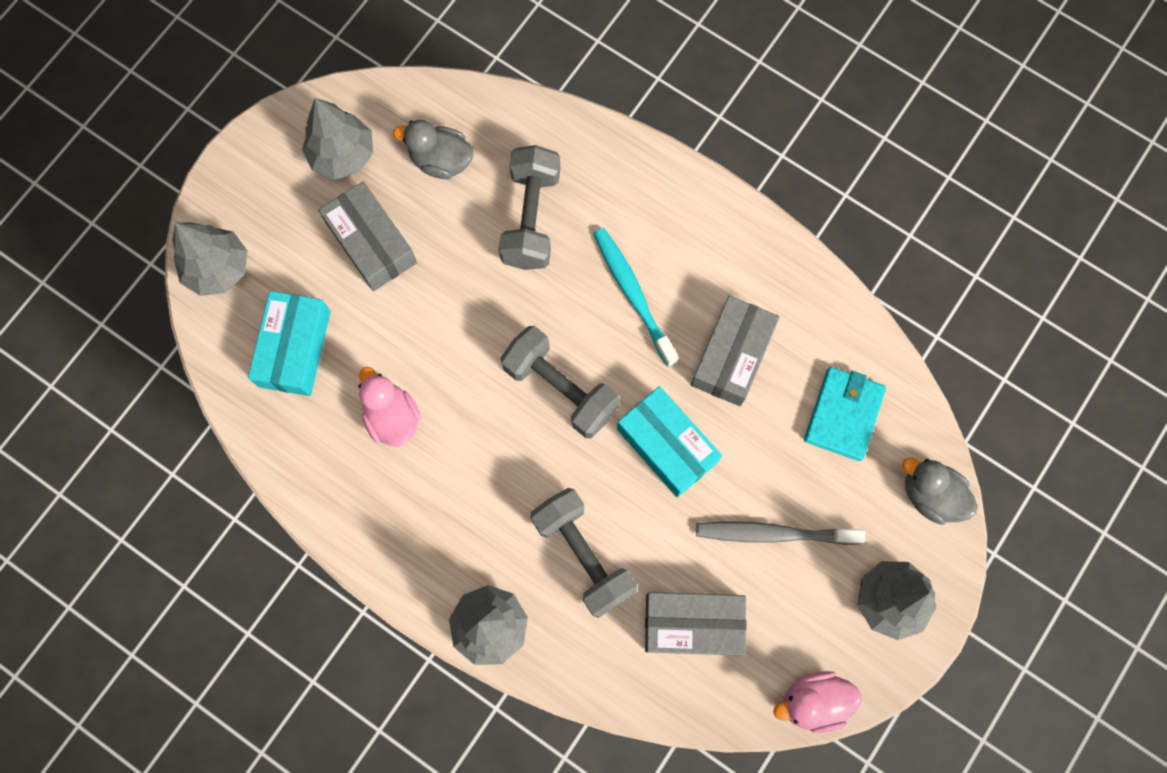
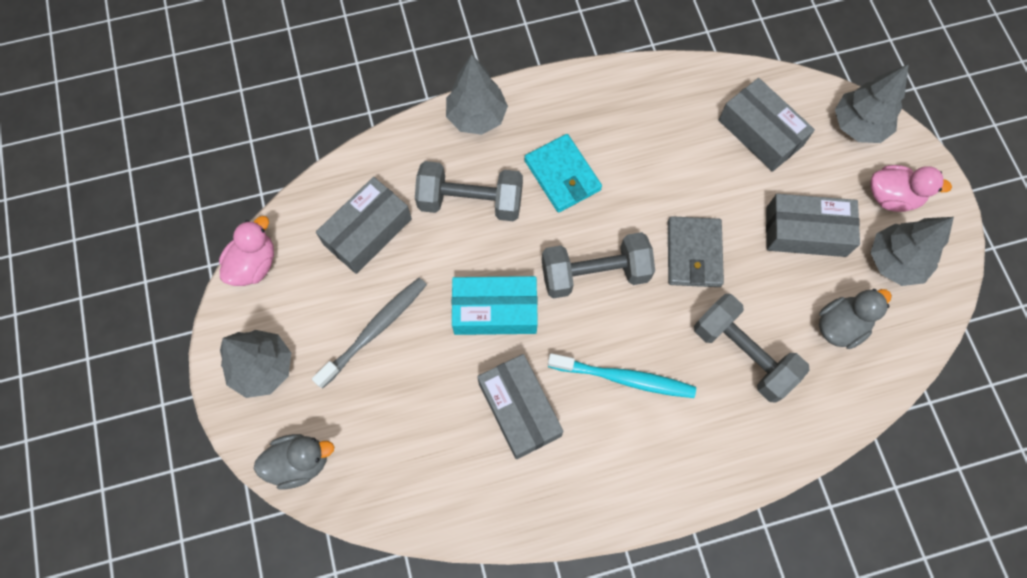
camera: 130 degrees right, 5 degrees down
(295, 348) = (760, 133): turquoise box -> grey box
(392, 417) = (662, 157): pink duck -> pink duck (892, 197)
(470, 320) = (694, 253): none -> grey wallet
(843, 414) = (409, 452): turquoise wallet -> turquoise wallet (562, 175)

